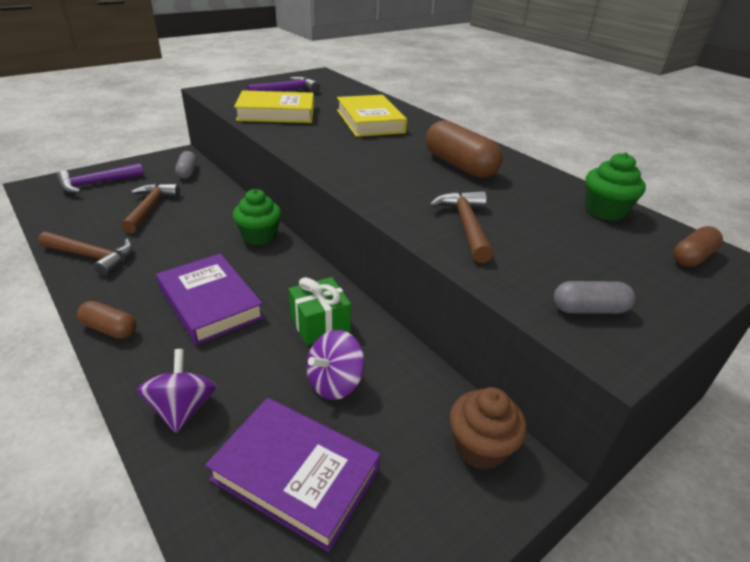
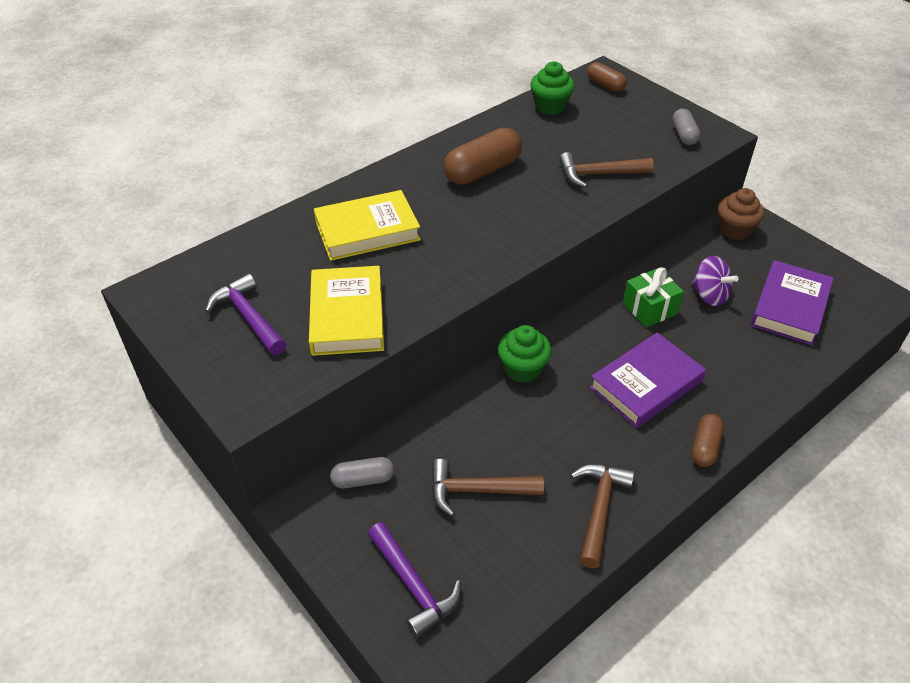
camera: 90 degrees left, 10 degrees up
(183, 408) = (766, 372): purple spinning top -> none

